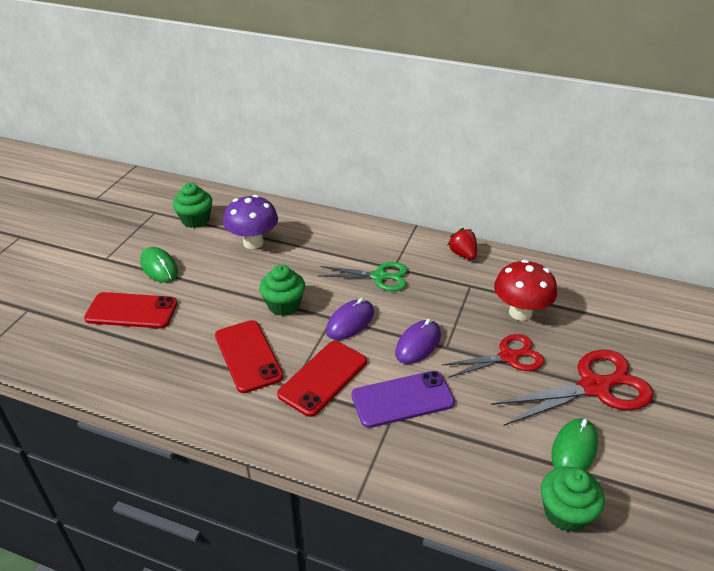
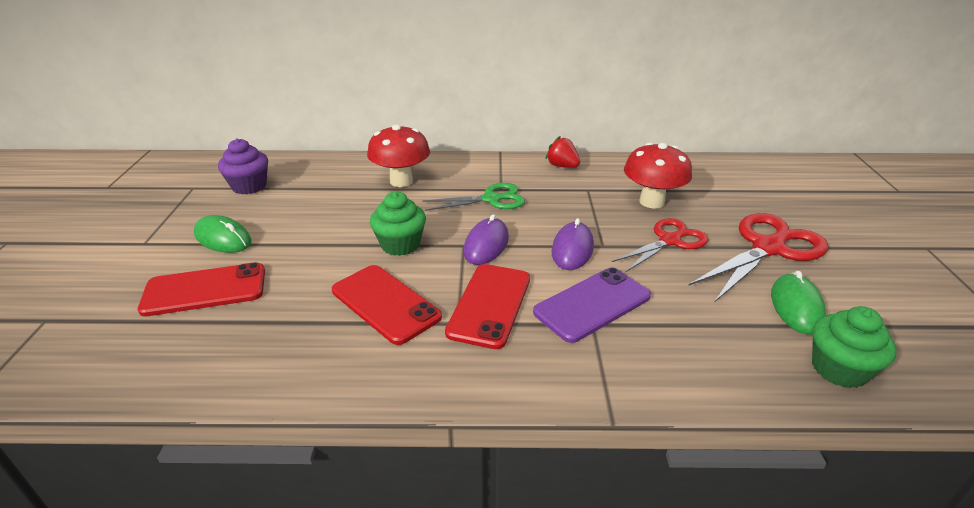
camera: 20 degrees left, 5 degrees down
(195, 220) = (249, 186): green cupcake -> purple cupcake
(253, 242) = (331, 195): purple mushroom -> none
(314, 240) = (401, 181): none -> red mushroom

